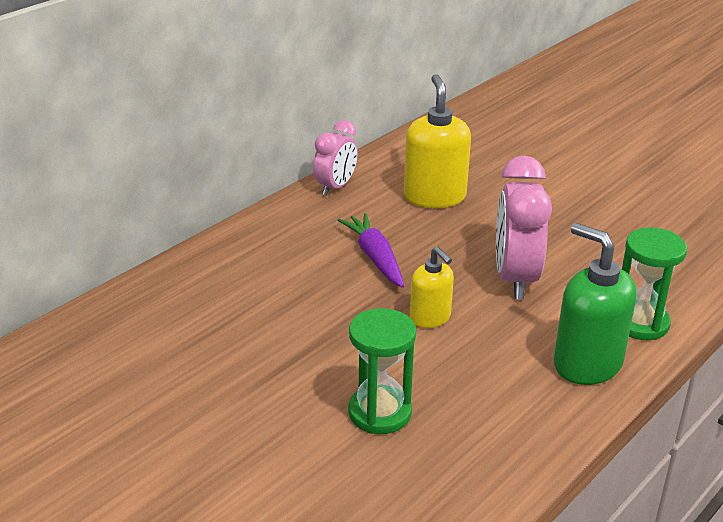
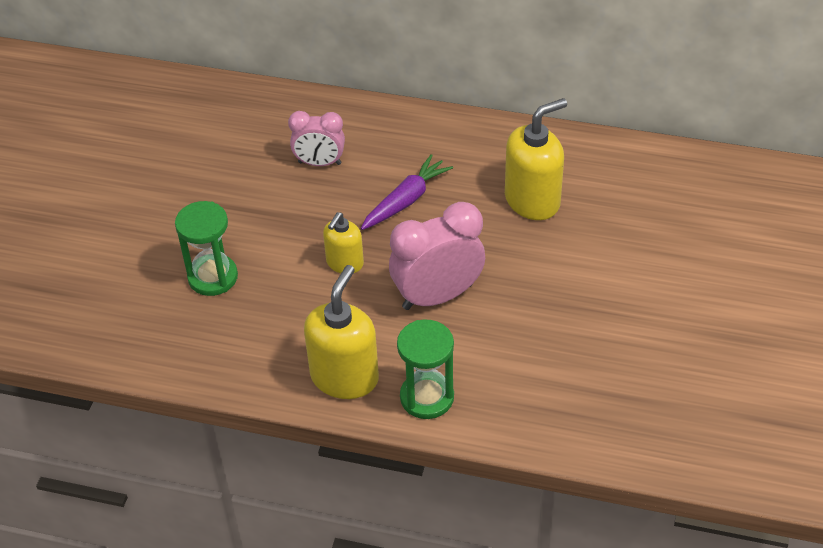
camera: 65 degrees right, 15 degrees up
(335, 187) = (497, 134): pink clock -> pink clock (319, 163)
(587, 364) = (345, 377): green soap dispenser -> yellow soap dispenser

